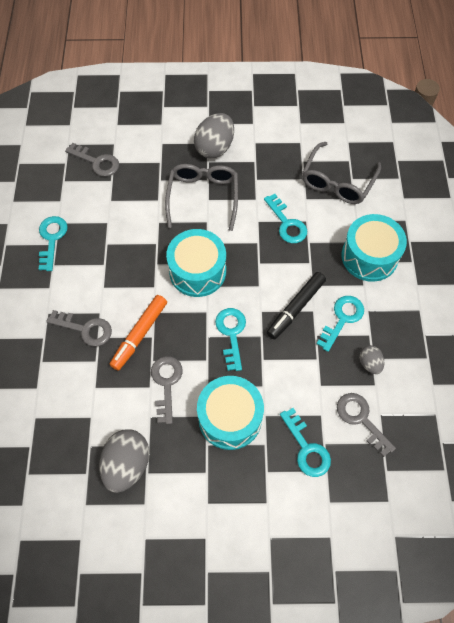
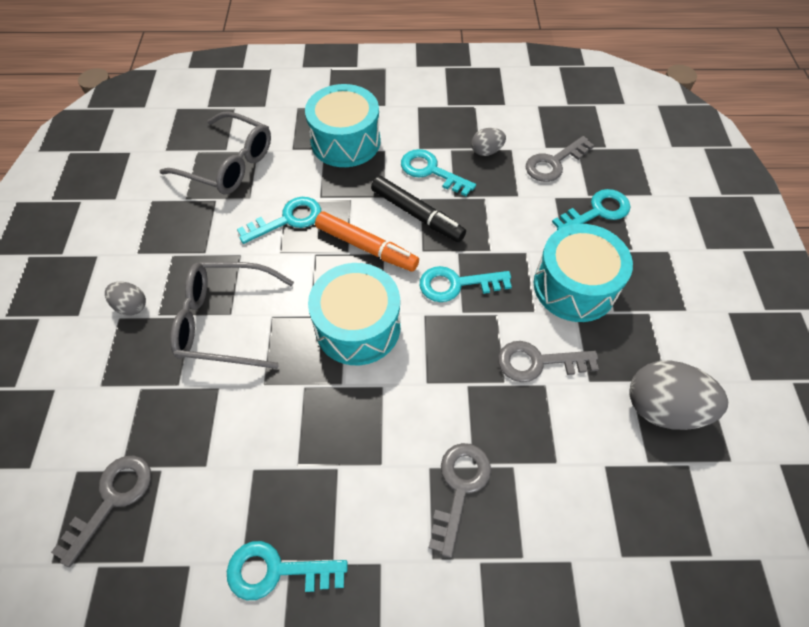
camera: 90 degrees left, 5 degrees down
(139, 335) = (465, 402): orange marker -> orange marker (366, 247)
(215, 148) = (131, 306): grey egg -> grey egg, size x0.53

